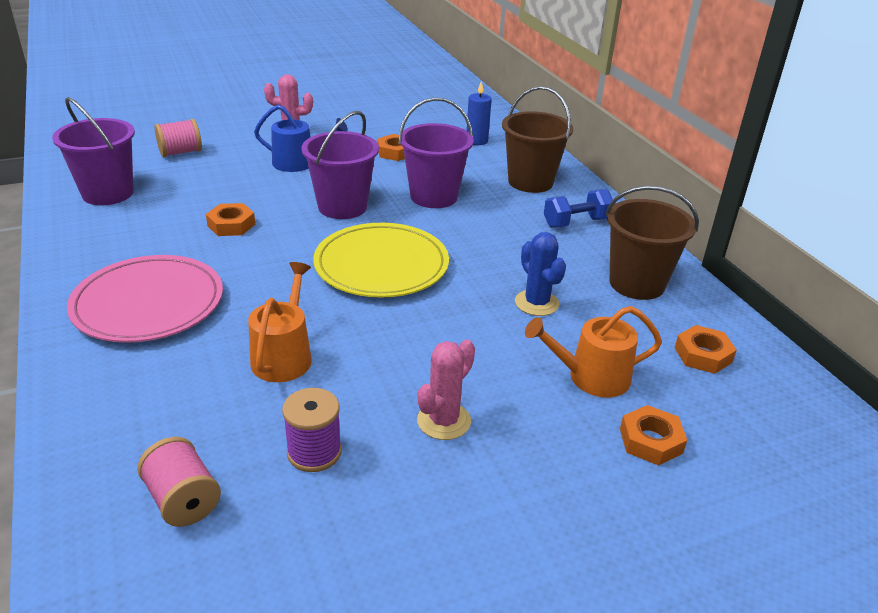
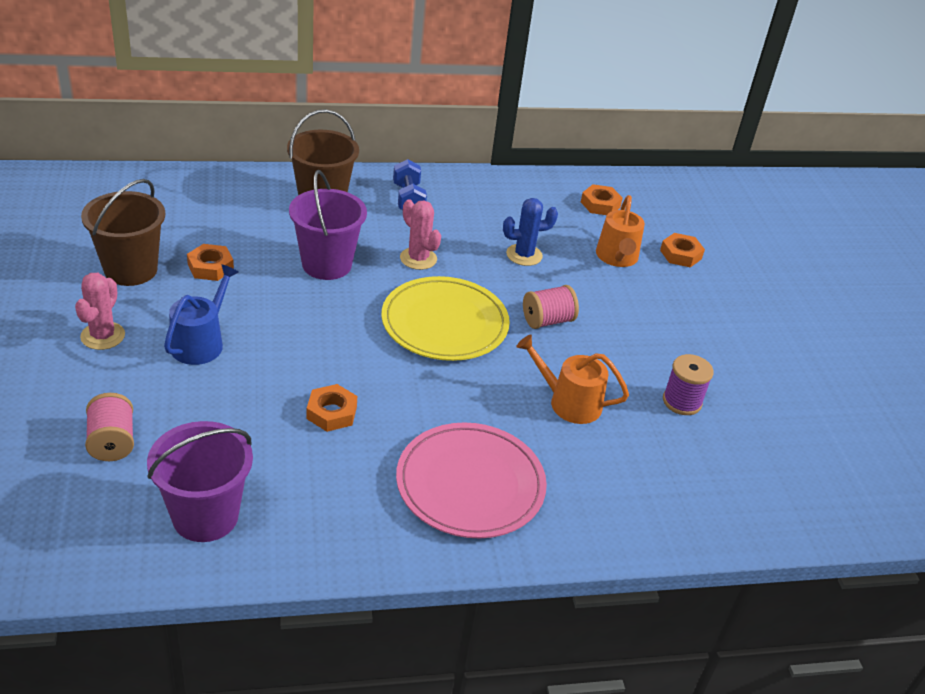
camera: 80 degrees left, 5 degrees up
(183, 500) = (725, 473): pink spool -> pink spool (547, 321)
(342, 207) = (323, 327): purple bucket -> none
(444, 421) = (655, 334): pink cactus -> pink cactus (418, 258)
(477, 141) = (212, 207): blue candle -> none
(637, 283) = (509, 201): brown bucket -> brown bucket (131, 270)

